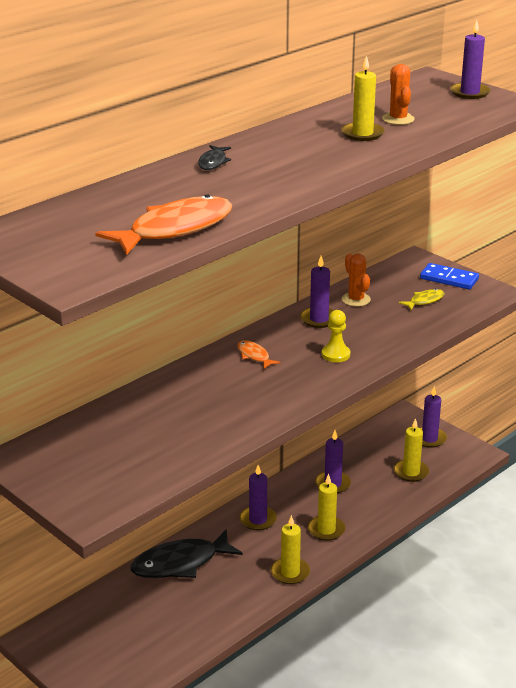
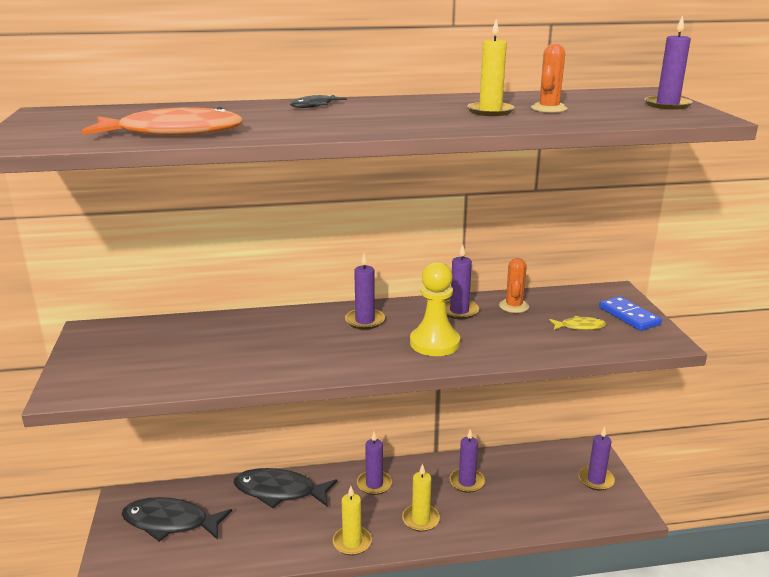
camera: 35 degrees right, 5 degrees down
(110, 634) = (170, 522): none -> black fish
(254, 356) = (365, 321): orange fish -> purple candle
(335, 354) = (434, 343): yellow pawn -> yellow pawn, size x1.67
(411, 472) = (549, 503): yellow candle -> none

